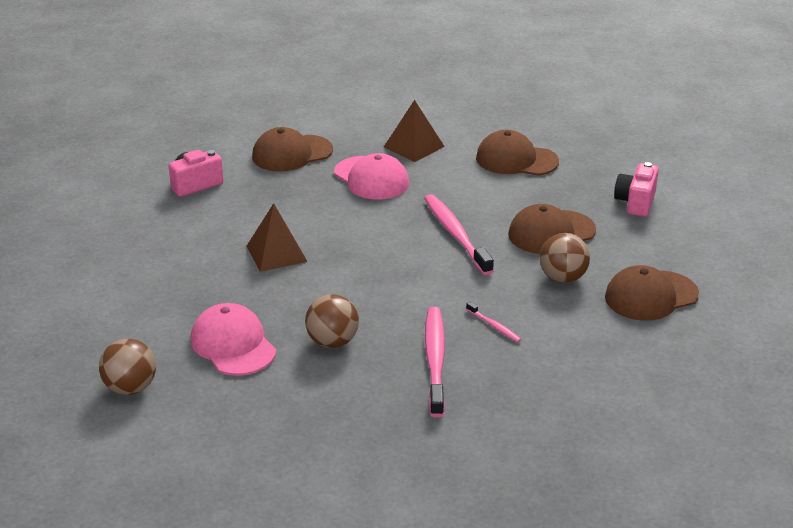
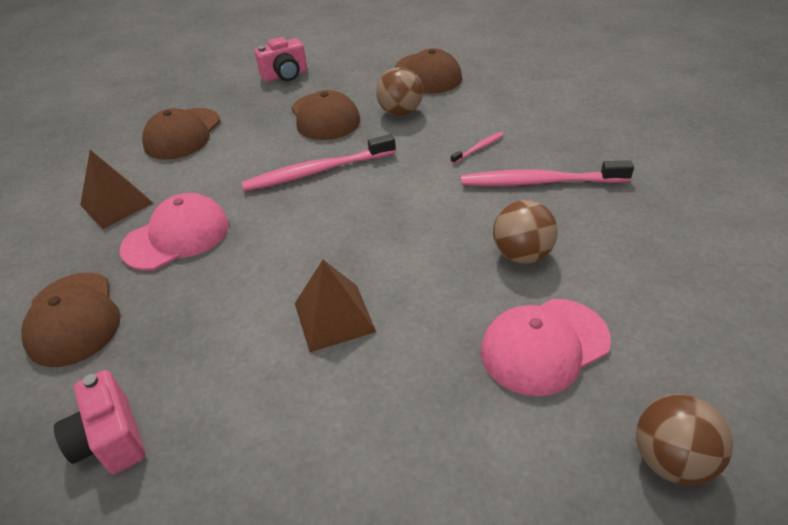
camera: 85 degrees left, 10 degrees up
(635, 203) = (285, 75): pink camera -> pink camera turned 45 degrees counterclockwise

